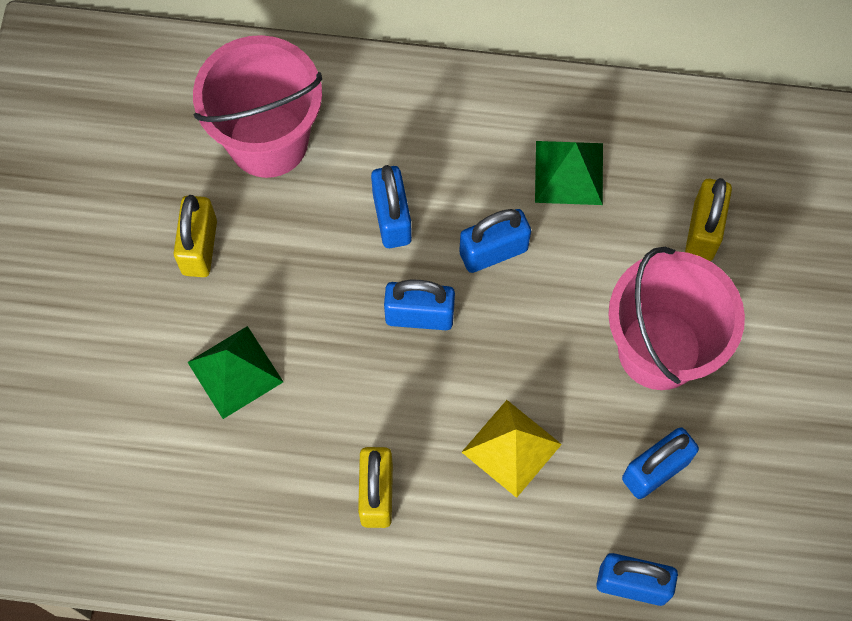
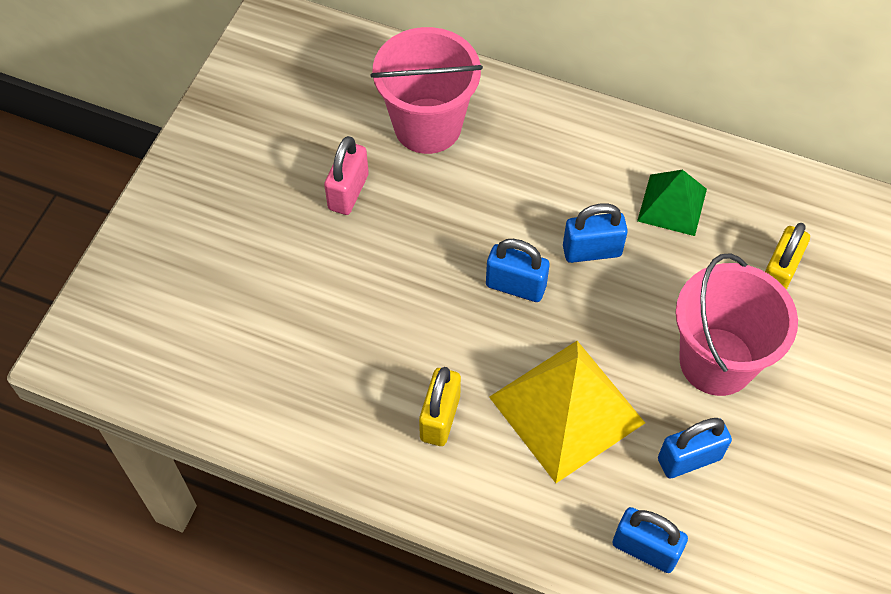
camera: 15 degrees right, 10 degrees down
(199, 247) = (348, 192): yellow padlock -> pink padlock
(235, 372) = (349, 293): green pyramid -> none
(392, 218) = (513, 206): blue padlock -> none
(511, 448) = (566, 409): yellow pyramid -> yellow pyramid, size x1.75

